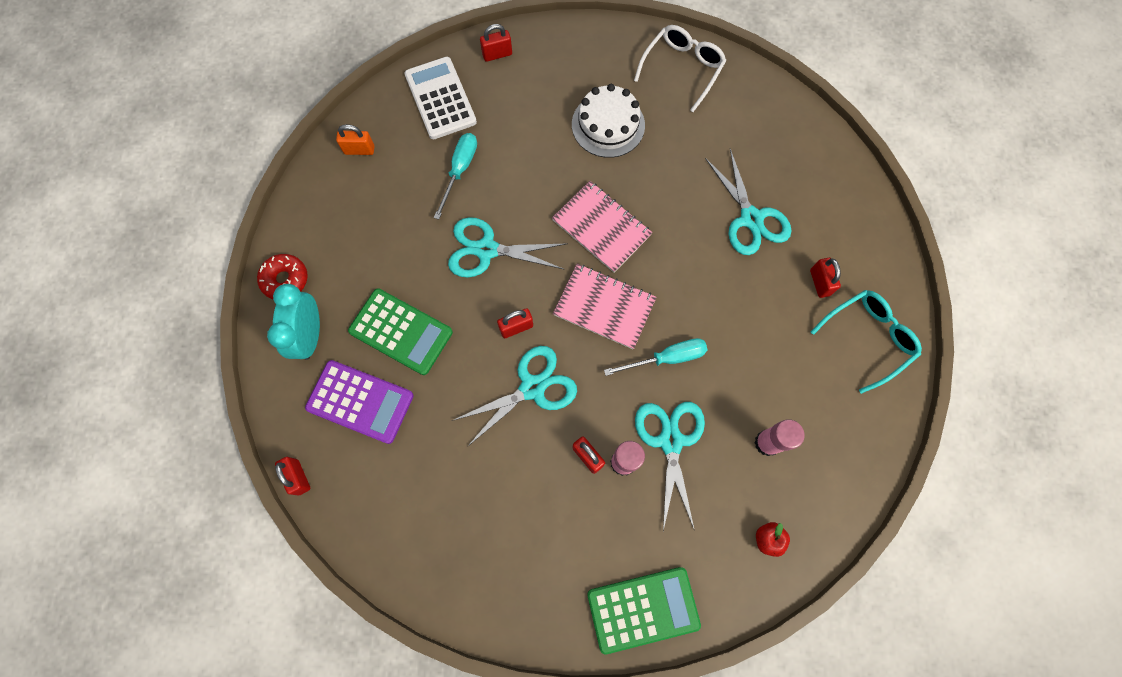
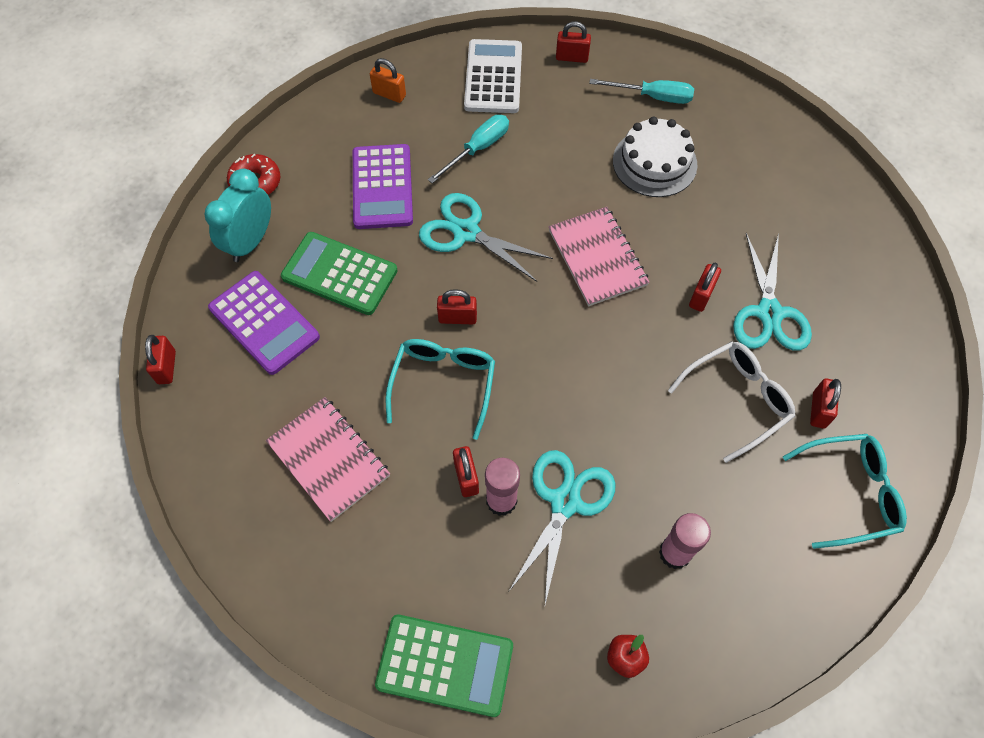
camera: 25 degrees right, 10 degrees down
(397, 238) = (382, 187): none -> purple calculator
(401, 331) = (339, 274): green calculator -> green calculator turned 150 degrees clockwise
(532, 388) = (443, 383): turquoise scissors -> turquoise glasses
(604, 307) = (560, 336): pink notebook -> pink notebook (328, 459)
(666, 358) = (603, 415): turquoise screwdriver -> turquoise screwdriver (652, 97)
(682, 69) = (763, 138): white glasses -> white glasses (737, 399)
(695, 226) = (701, 296): none -> red padlock

